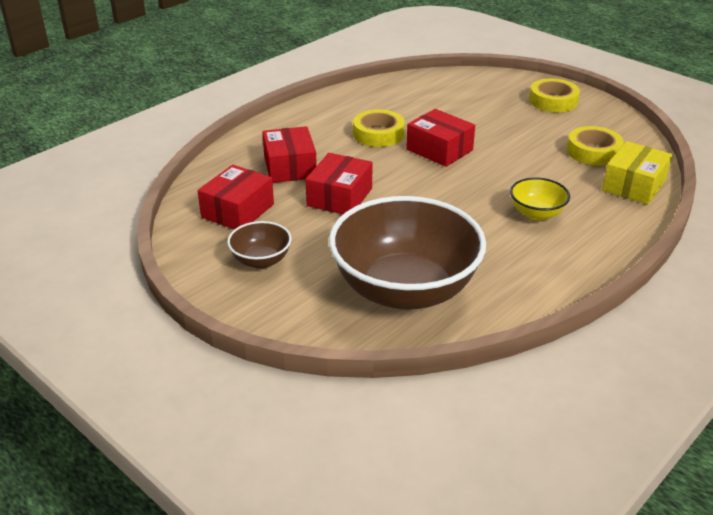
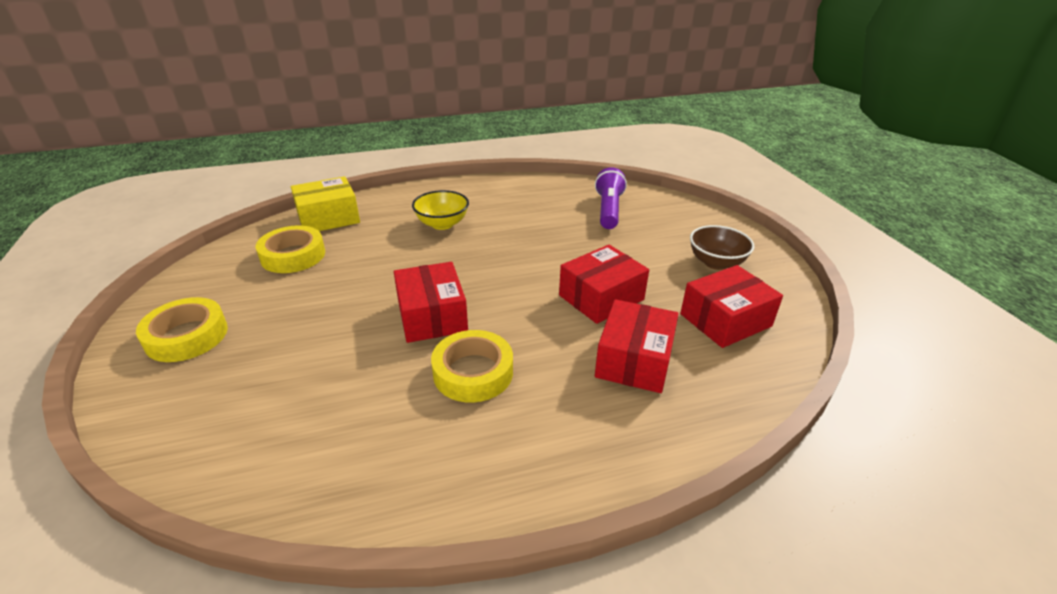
camera: 150 degrees left, 0 degrees up
(405, 290) = (609, 210): brown bowl -> purple flashlight

